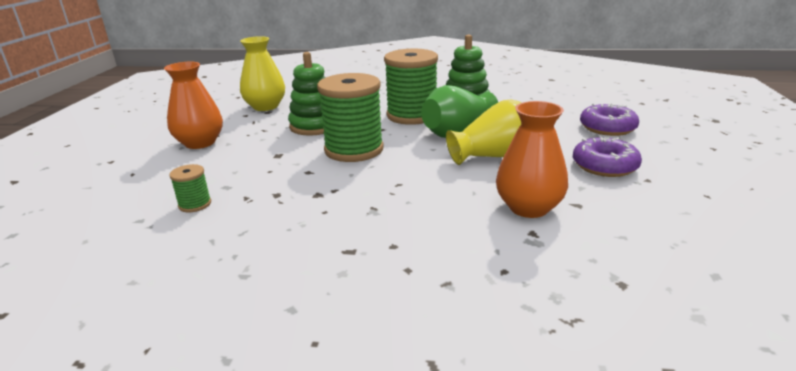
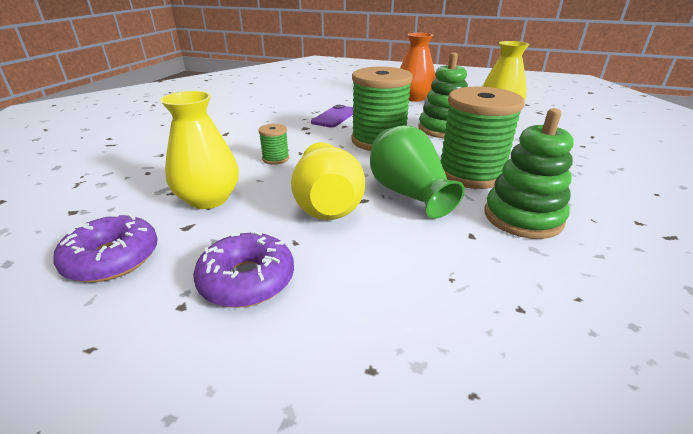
camera: 100 degrees right, 5 degrees up
(195, 204) = (317, 101): green spool -> green spool (275, 159)
(273, 181) = (334, 117): none -> purple phone
(528, 207) = (209, 199): orange vase -> yellow vase
(607, 128) = (387, 349): purple donut -> purple donut (112, 258)

